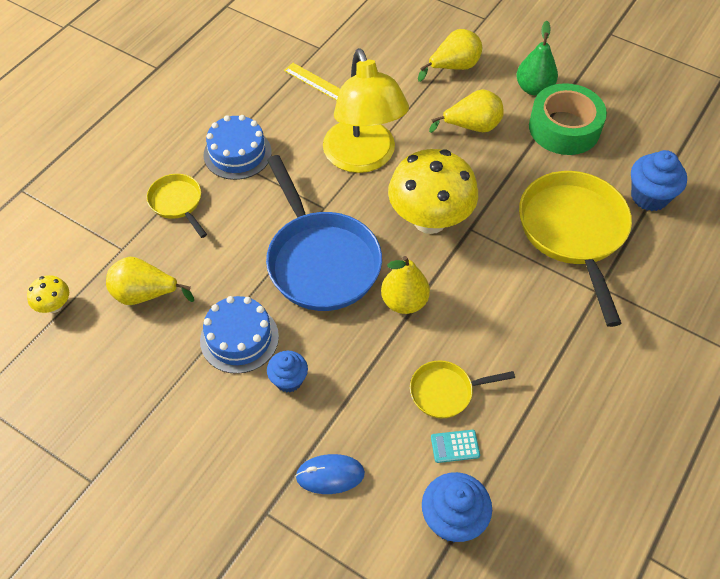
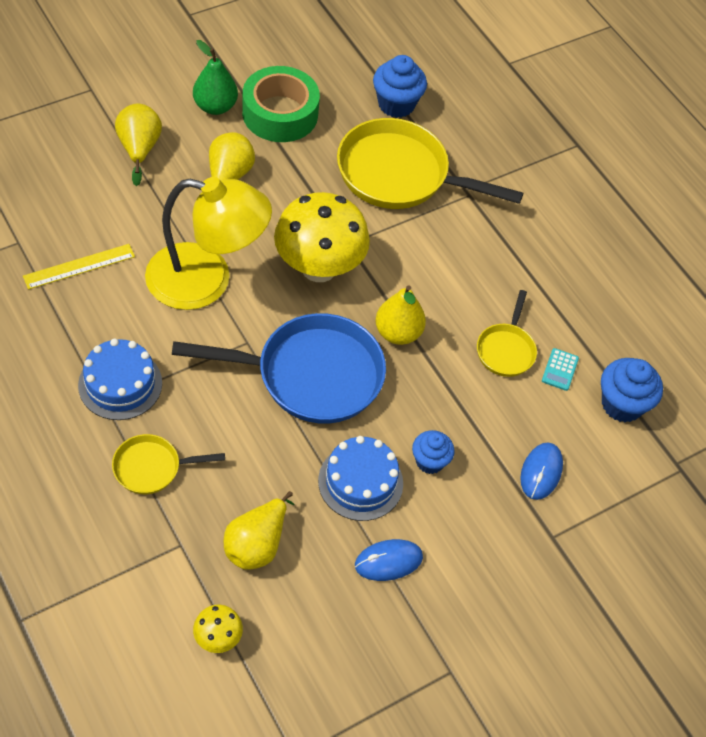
camera: 70 degrees left, 0 degrees up
(174, 390) = (388, 561): none -> blue mouse

